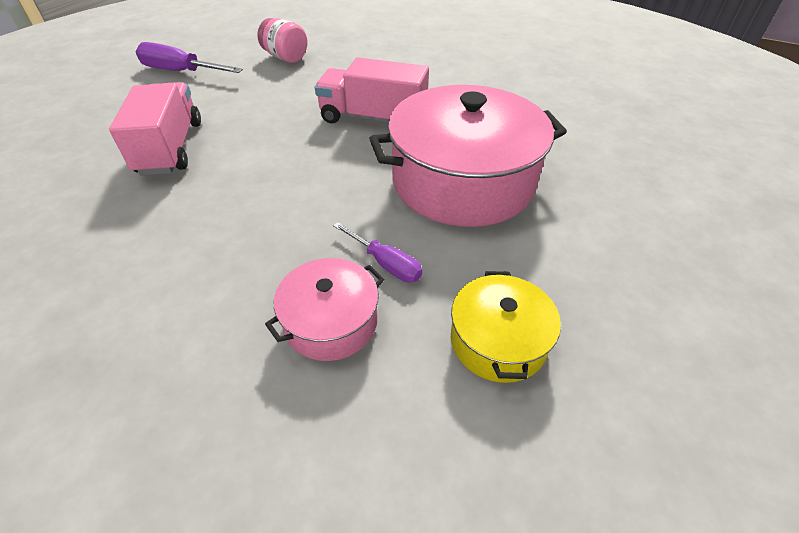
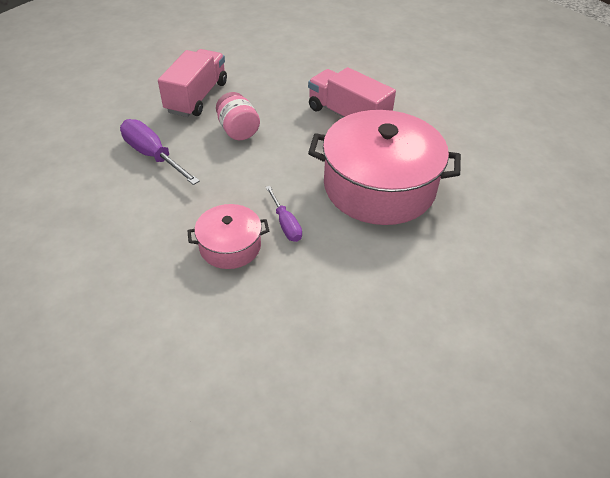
camera: 25 degrees right, 0 degrees up
(180, 72) = (233, 36): purple screwdriver -> purple screwdriver (152, 155)
(285, 57) = (315, 43): pink jar -> pink jar (238, 130)
(498, 341) = (322, 296): yellow pot -> none

